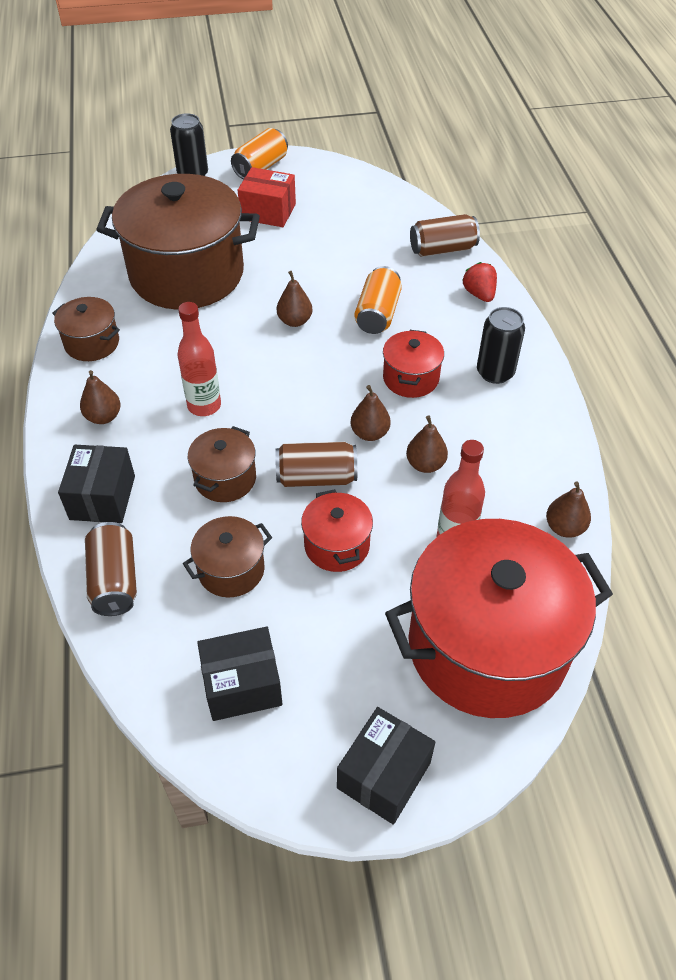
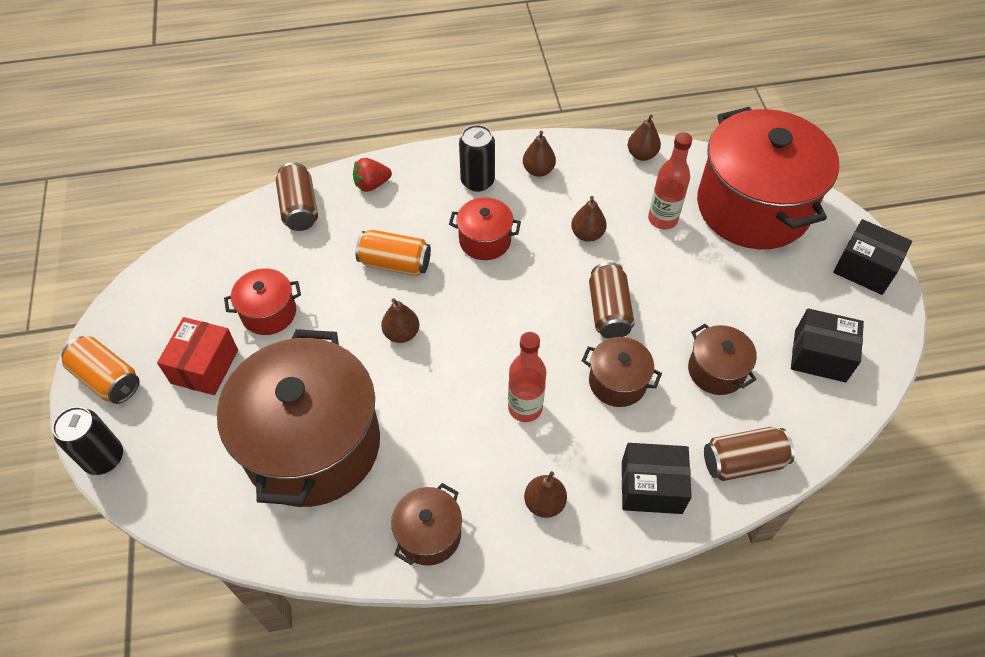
camera: 90 degrees left, 5 degrees up
(242, 685) = (820, 356): black box -> black box turned 60 degrees counterclockwise
(337, 545) = (679, 296): red pot -> red pot (269, 313)
(369, 433) = (554, 272): brown pear -> brown pear (538, 170)

